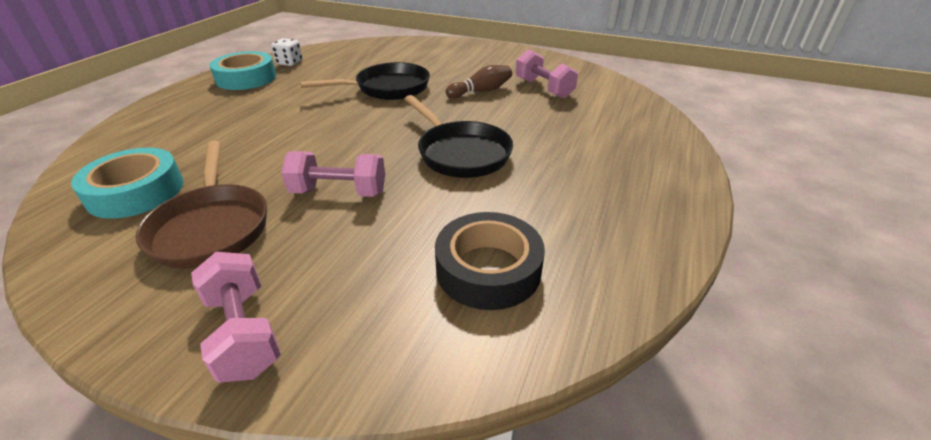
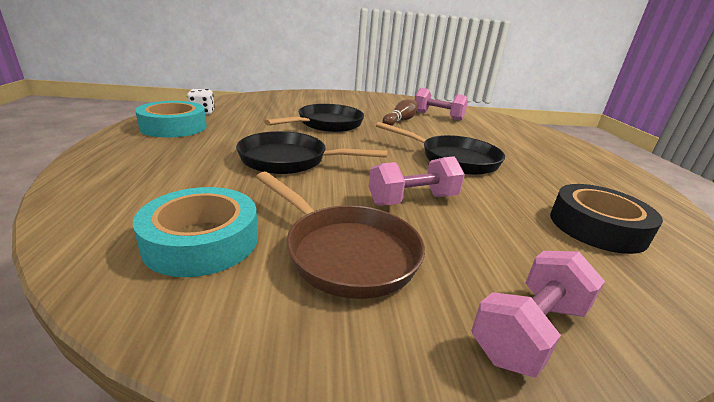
camera: 30 degrees left, 10 degrees down
(244, 332) = (529, 331): pink dumbbell -> pink dumbbell turned 75 degrees counterclockwise
(292, 128) = (289, 160): none -> black pan

